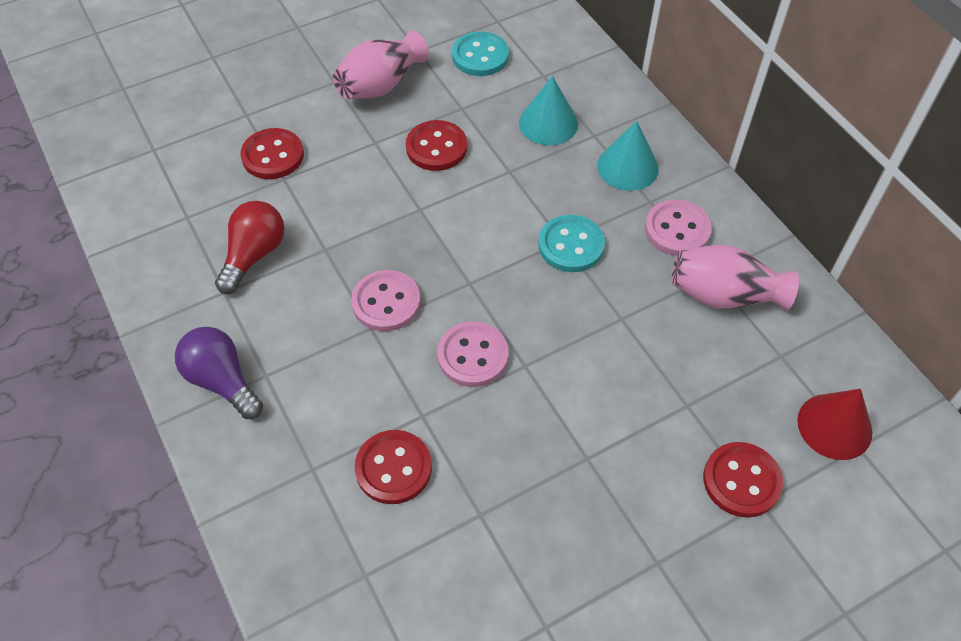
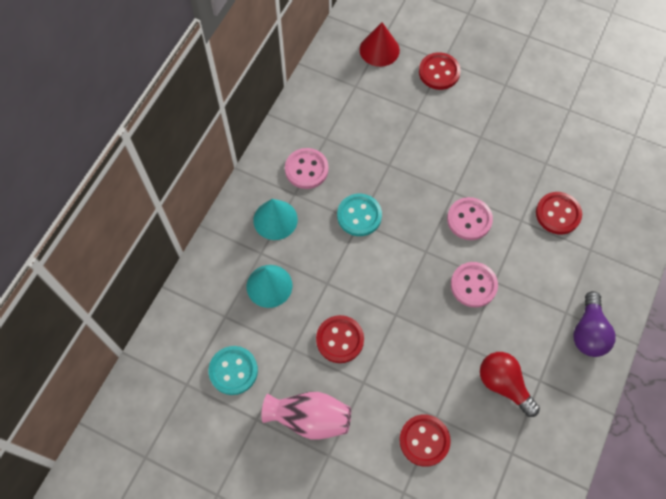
camera: 125 degrees left, 10 degrees up
(254, 255) = (504, 385): red light bulb -> red light bulb turned 60 degrees clockwise
(724, 295) = (336, 126): pink vase -> none

